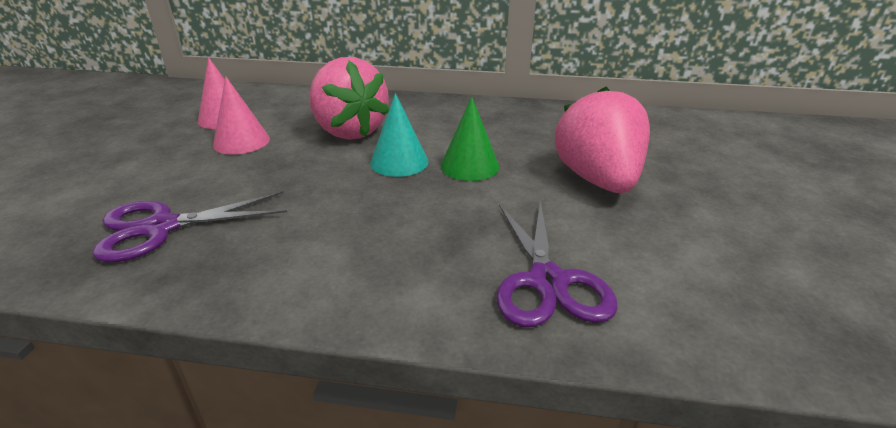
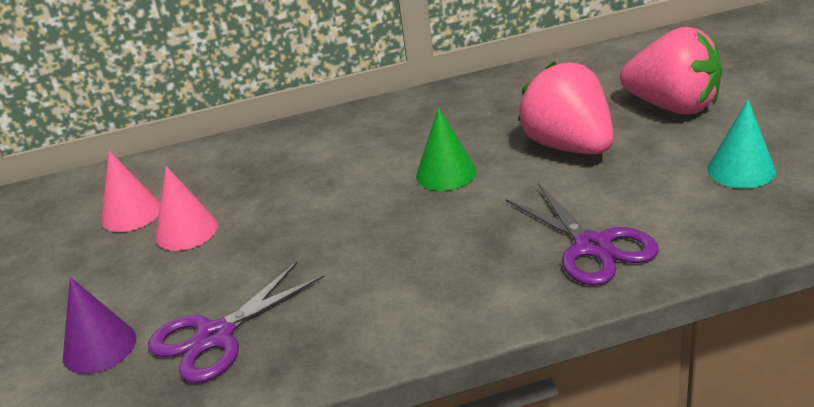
camera: 20 degrees left, 0 degrees up
(85, 201) = (99, 347): none -> purple cone
(349, 131) = (290, 180): pink strawberry -> pink strawberry (673, 106)
(399, 162) = (375, 193): turquoise cone -> turquoise cone (741, 170)

